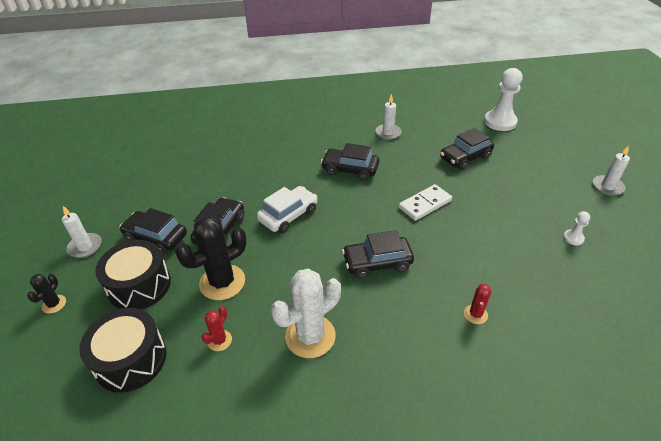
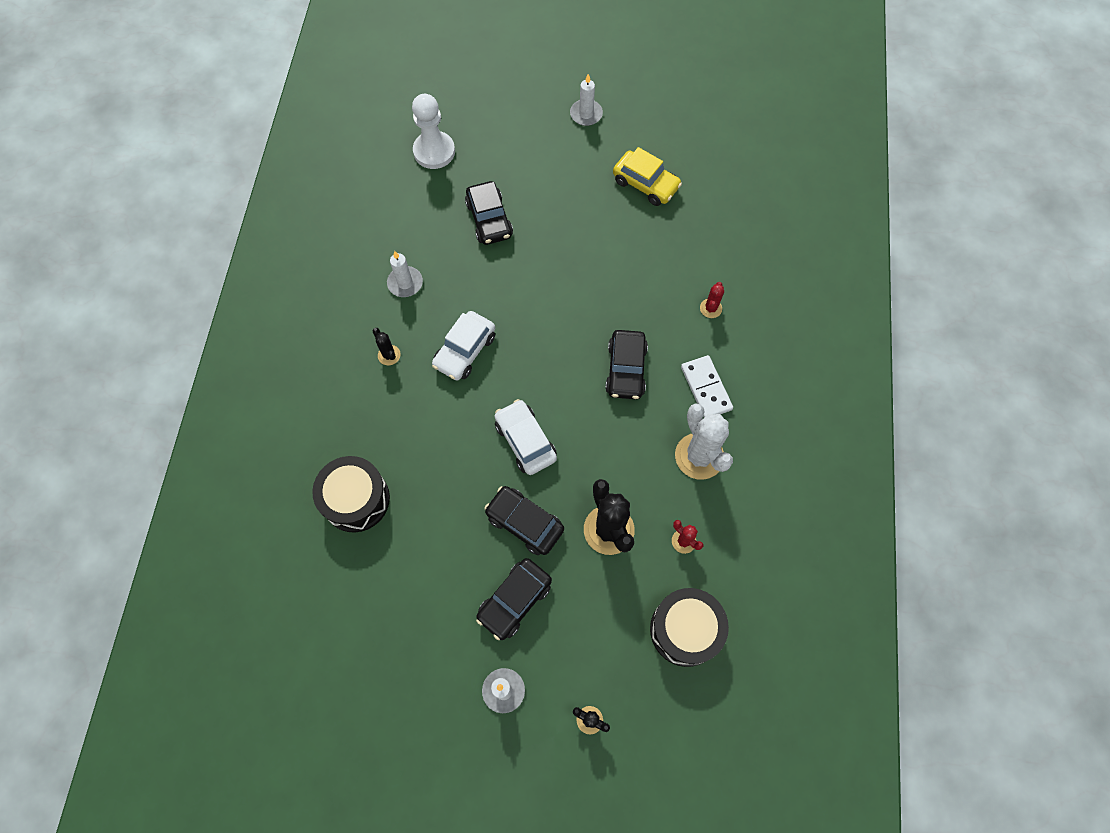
camera: 75 degrees left, 25 degrees up
(139, 285) = (588, 621): black drum -> black drum (356, 499)
(330, 138) = (389, 355): none -> black cactus
(350, 170) = (465, 351): black car -> white car
(425, 204) = (554, 293): white domino -> white domino (706, 388)
(475, 314) = (710, 308): red cactus -> red cactus turned 75 degrees clockwise
(573, 238) = (645, 184): white pawn -> yellow car

